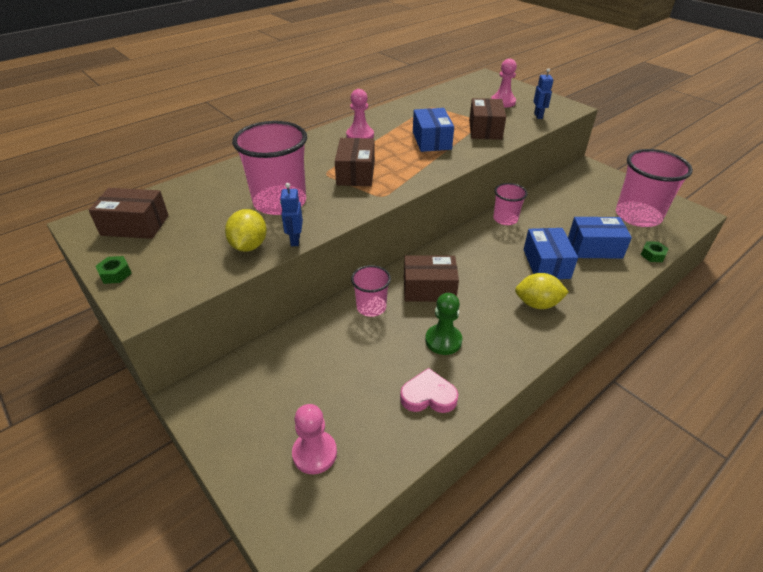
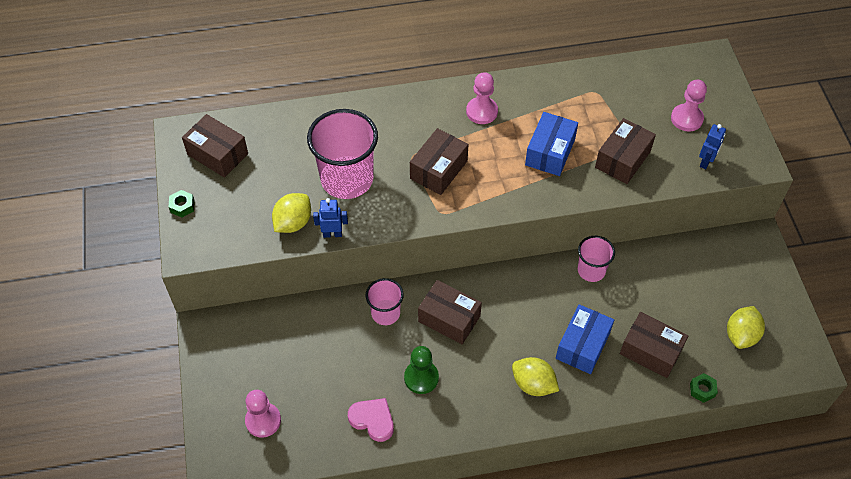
camera: 30 degrees right, 15 degrees up
(295, 240) = (332, 234): blue robot -> blue robot turned 60 degrees clockwise
(594, 247) = (650, 351): blue box -> brown box
(638, 216) = (741, 335): pink cup -> yellow lemon

